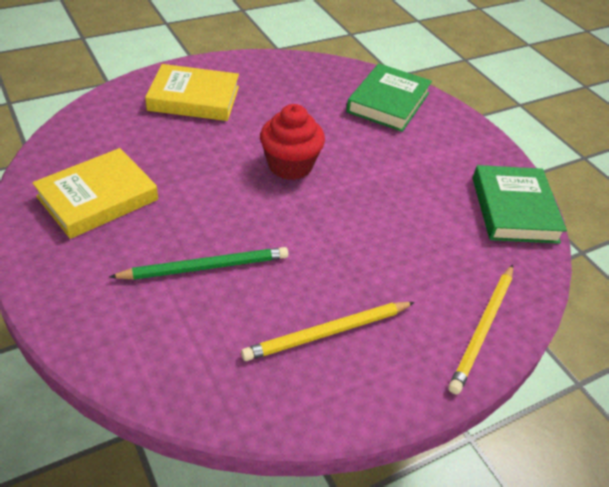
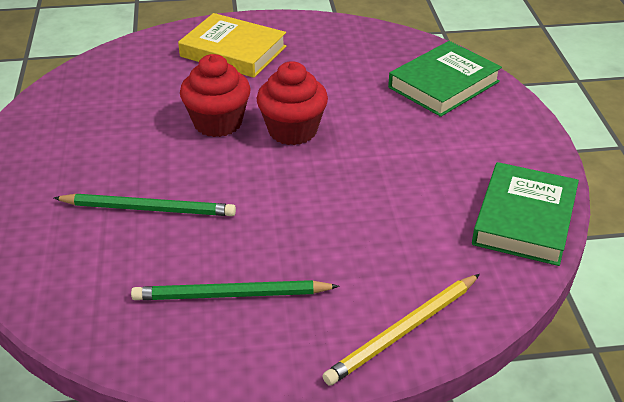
camera: 25 degrees right, 5 degrees down
(97, 198) = (87, 128): yellow book -> none
(220, 170) = (218, 123): none -> red cupcake
(327, 333) = (231, 295): yellow pencil -> green pencil

